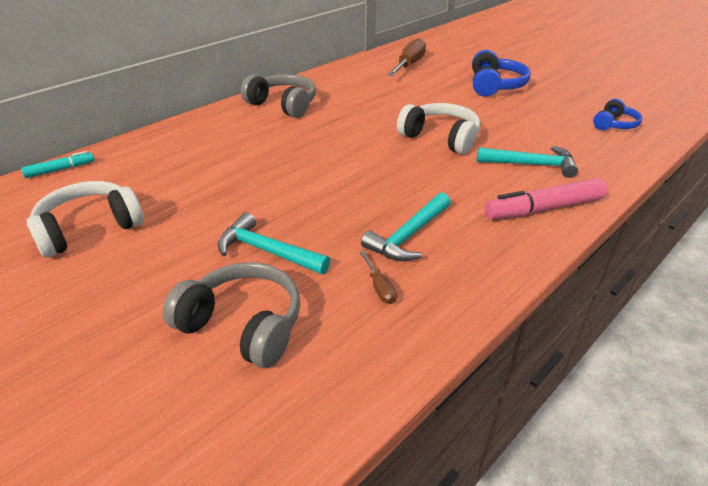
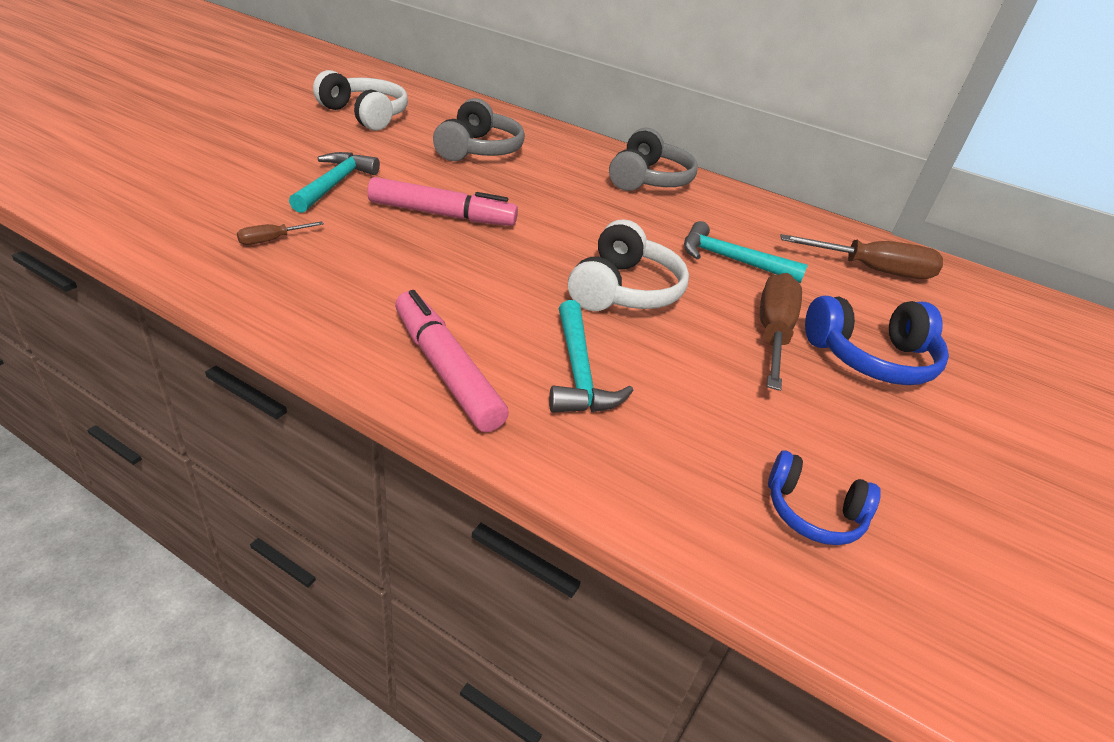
camera: 70 degrees right, 0 degrees up
(60, 169) = (455, 96): turquoise marker -> none
(243, 325) = (227, 179): grey headphones -> grey headphones (478, 150)
(335, 196) = (442, 215): none -> pink marker
(408, 235) = (366, 258): turquoise hammer -> turquoise hammer (731, 260)
(479, 104) = (772, 334): none -> brown screwdriver

